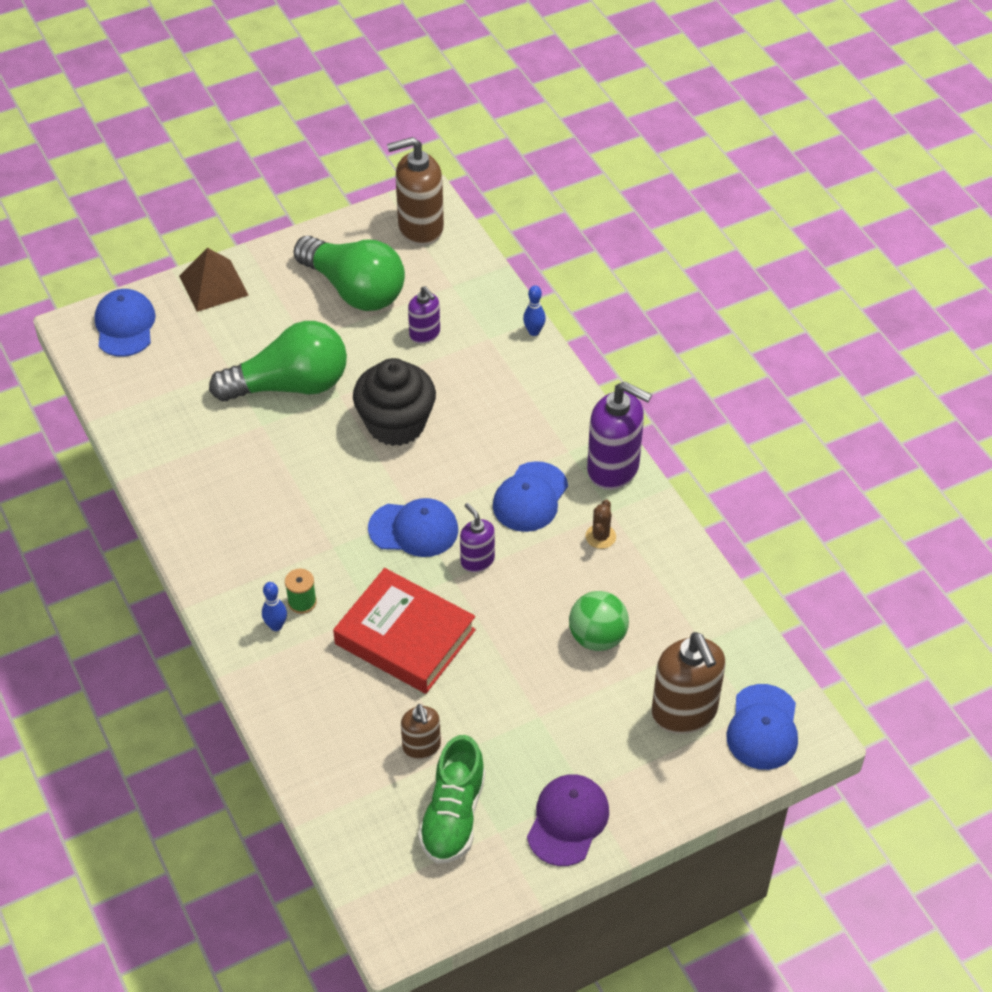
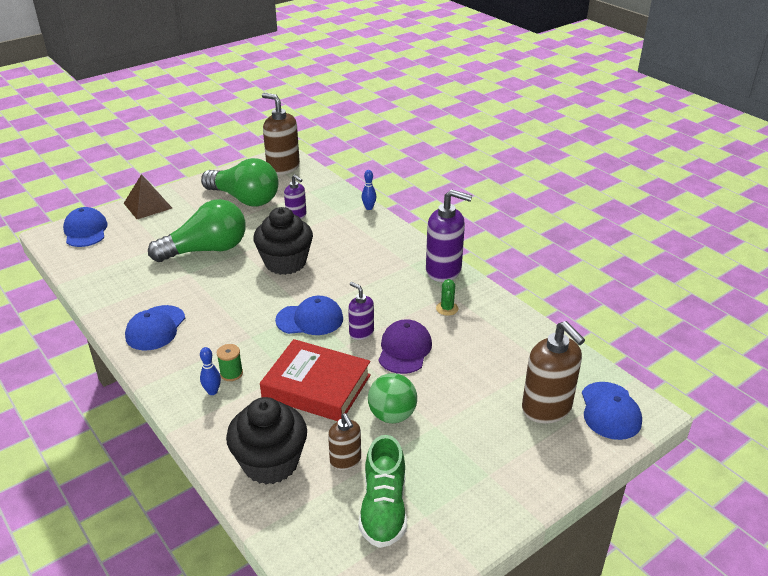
camera: 10 degrees left, 15 degrees down
(334, 736) = (270, 463): none -> black cupcake
(420, 228) = (283, 167): brown soap dispenser -> brown soap dispenser turned 60 degrees clockwise
(530, 497) = (390, 292): blue cap -> blue cap (155, 328)
(568, 821) = (481, 499): purple cap -> purple cap (404, 349)
(597, 637) = (464, 368): green ball -> green ball (392, 415)
(600, 536) = (447, 308): brown cactus -> green cactus

